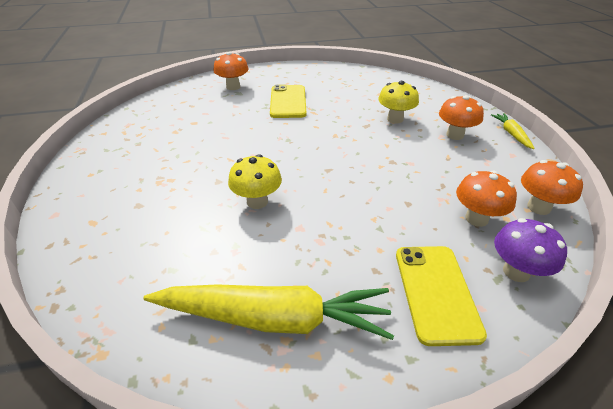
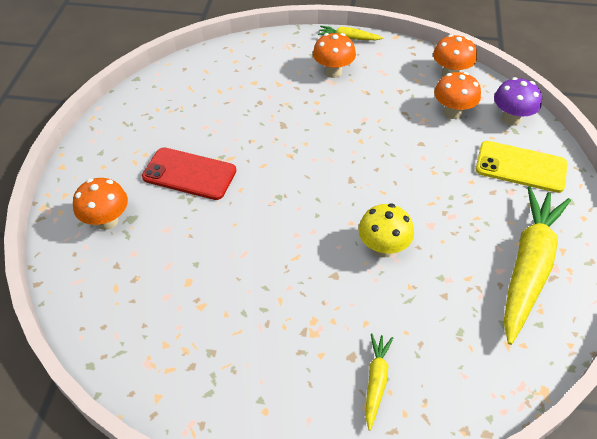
camera: 70 degrees left, 10 degrees up
(114, 222) = (376, 381): none -> yellow carrot
(288, 102) = (189, 174): yellow phone -> red phone
(395, 119) = (282, 99): yellow mushroom -> none

